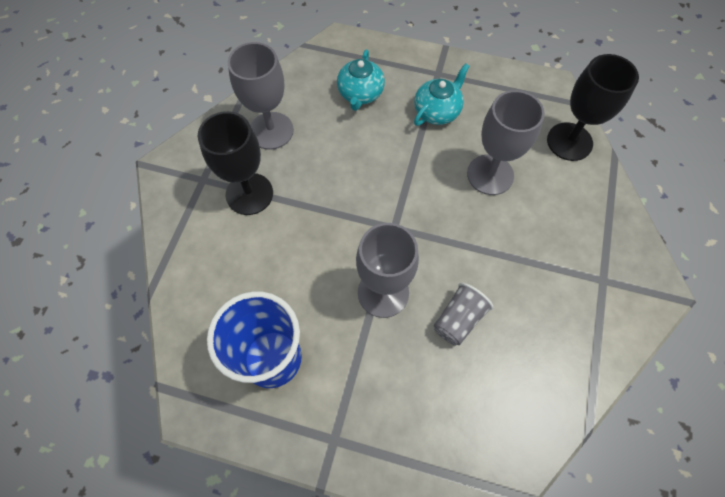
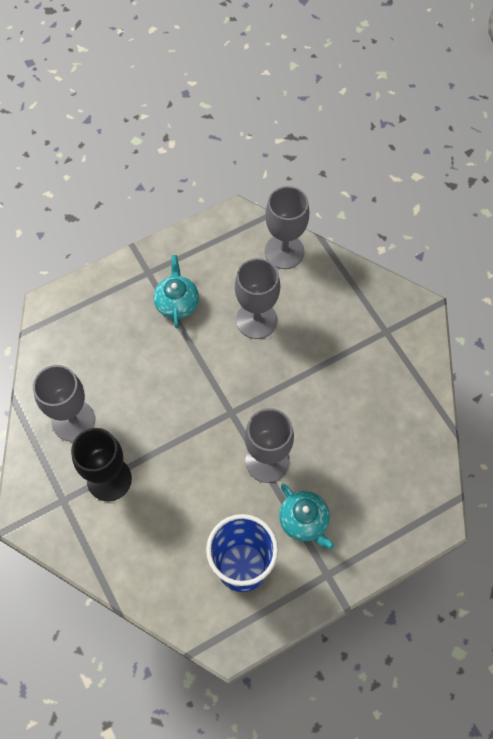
camera: 45 degrees left, 0 degrees up
(360, 94) = (109, 336): turquoise teapot -> turquoise teapot (304, 521)
(458, 319) = (328, 435): grey cup -> none
(569, 142) = (284, 251): black goblet -> grey goblet

